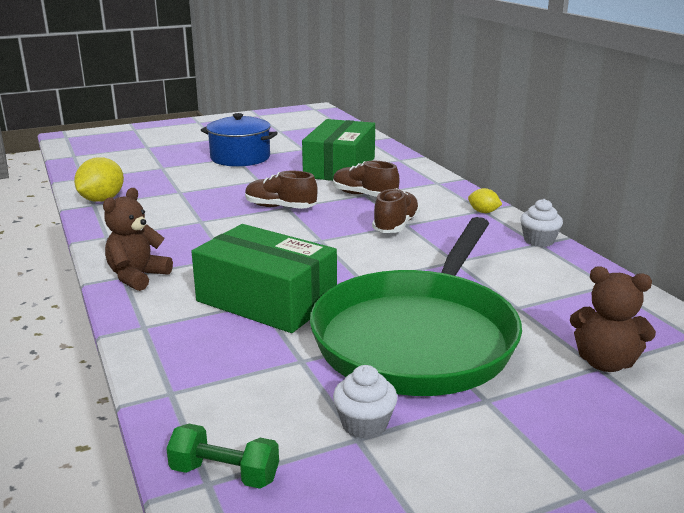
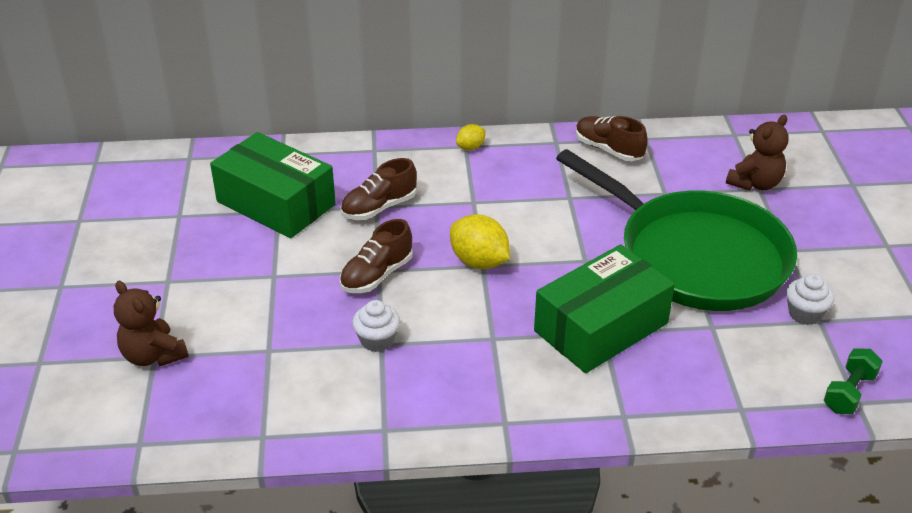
camera: 70 degrees left, 15 degrees up
(102, 200) = (250, 427): yellow lemon -> yellow lemon (479, 262)
(137, 277) = (511, 411): brown teddy bear -> brown teddy bear (153, 355)
(240, 158) = (172, 276): blue pot -> none
(396, 226) = (473, 208): brown shoe -> brown shoe (608, 150)
(538, 241) = (551, 140): white cupcake -> white cupcake (377, 340)

